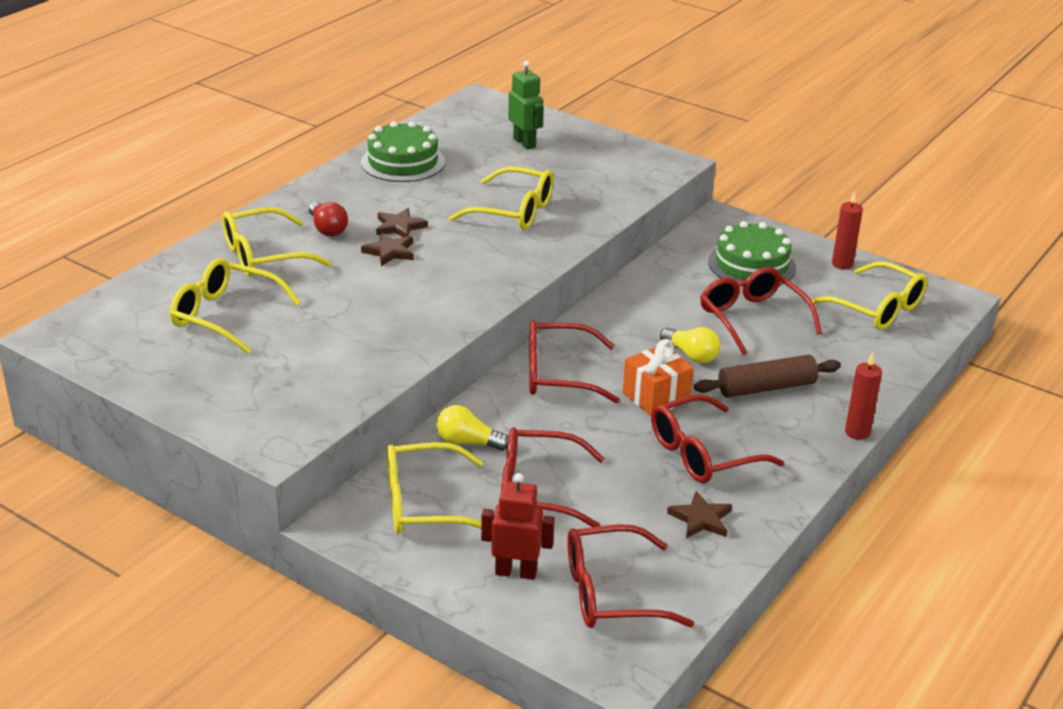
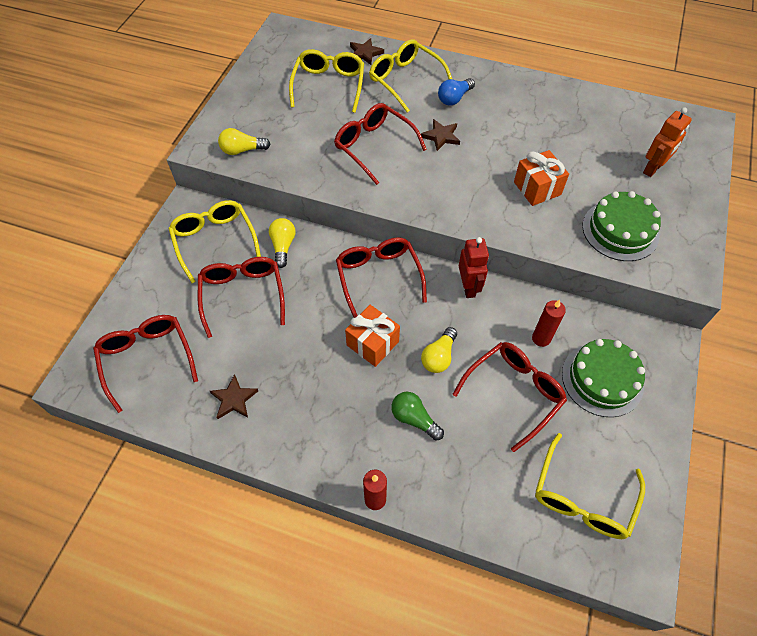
camera: 75 degrees right, 25 degrees up
(307, 410) = (242, 150): none -> yellow light bulb
(327, 229) = (454, 98): red light bulb -> blue light bulb
(399, 227) = (477, 132): brown star -> brown star (365, 53)
(403, 162) = (571, 109): green cake -> green cake (620, 230)
(514, 211) = (537, 188): yellow glasses -> orange gift
(516, 572) = (159, 303): red robot -> red robot (468, 287)
(525, 143) = (653, 169): green robot -> orange robot
(702, 453) = (311, 387): red glasses -> red glasses (374, 146)
(766, 388) = (414, 419): brown rolling pin -> green light bulb
(842, 264) = (647, 457): red candle -> red candle (541, 338)

